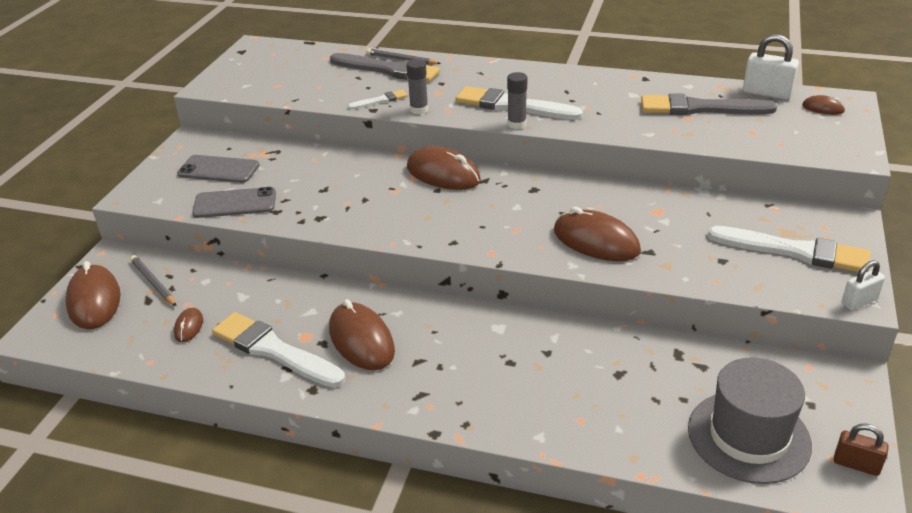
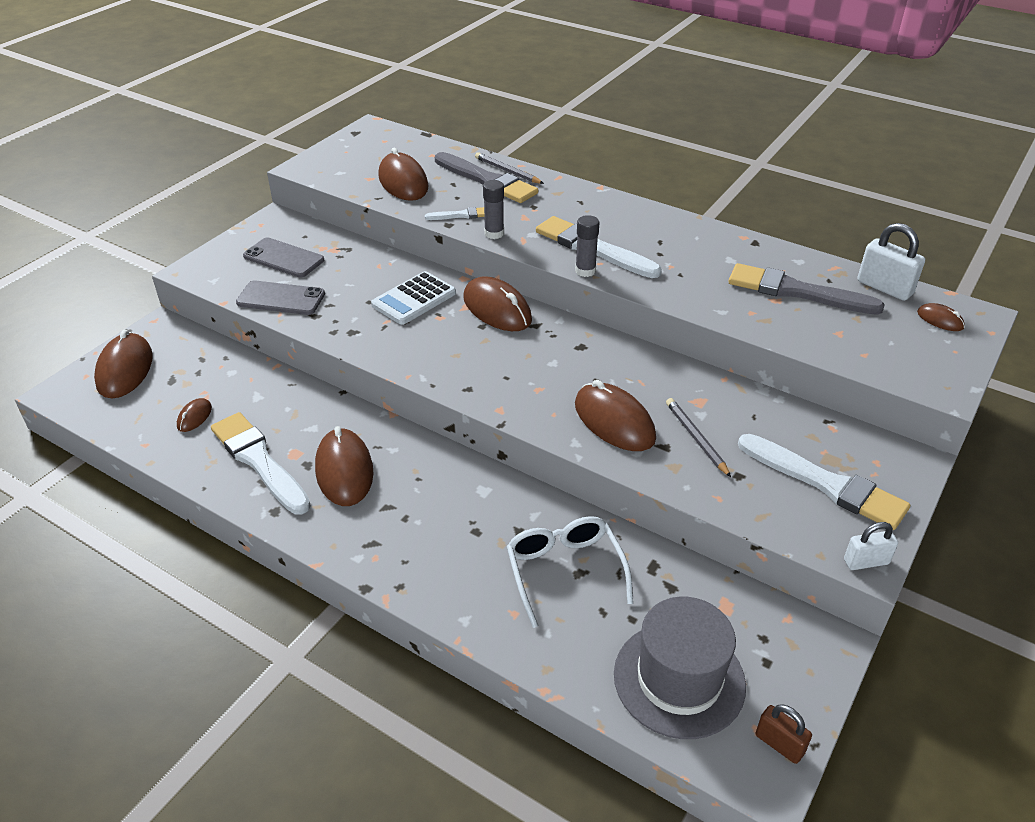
camera: 15 degrees right, 5 degrees up
(153, 282) = (184, 363): grey pencil -> grey pencil (696, 438)
(311, 83) = (403, 182): none -> brown mouse
(362, 180) = (414, 299): none -> white calculator
(606, 376) = (565, 571): none -> white glasses

